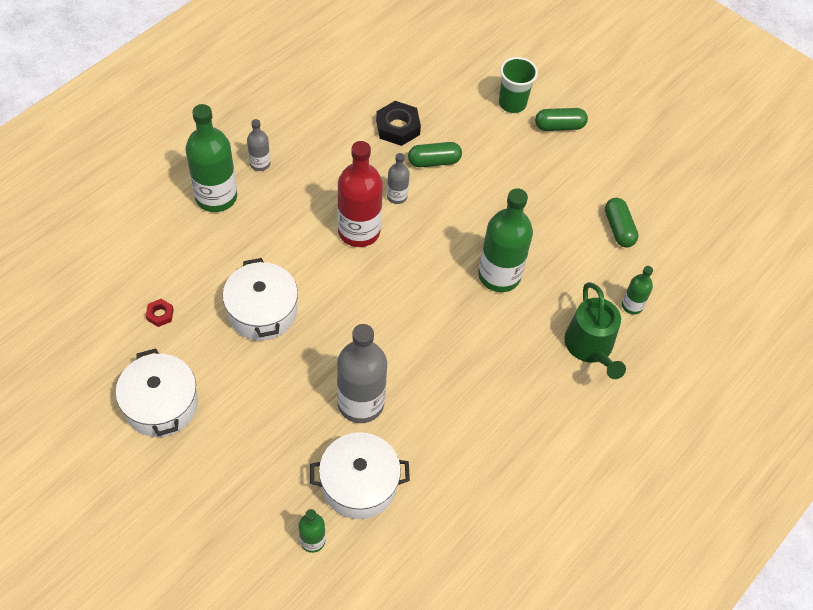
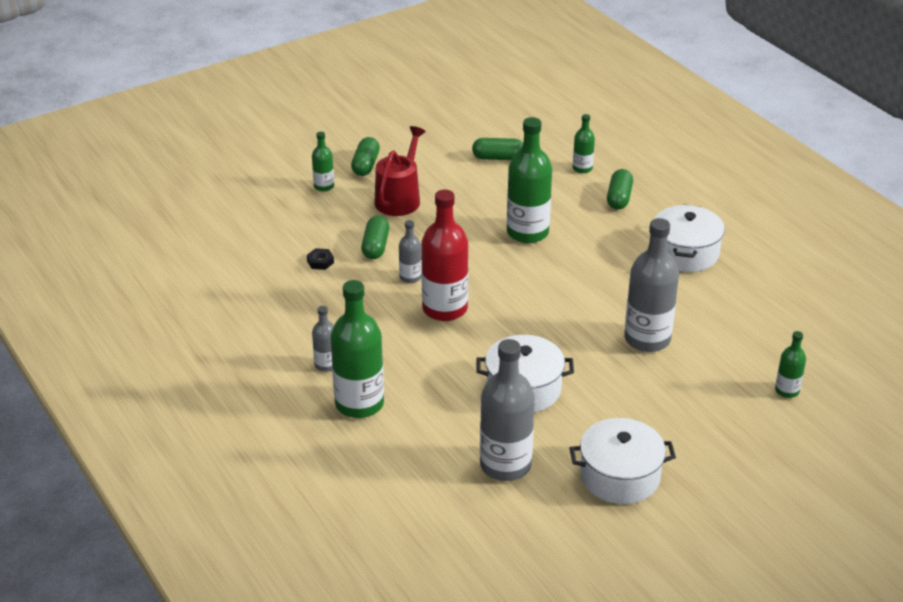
camera: 70 degrees left, 20 degrees down
(160, 314) = (505, 465): red nut -> grey bottle
(359, 484) = (733, 353): white pot -> white pot (685, 253)
(398, 127) = (320, 262): black nut -> black nut, size x0.53
(512, 103) = (324, 186): green cup -> green bottle
(515, 163) = (399, 199): none -> red watering can
(590, 347) = (619, 198): green watering can -> green capsule

